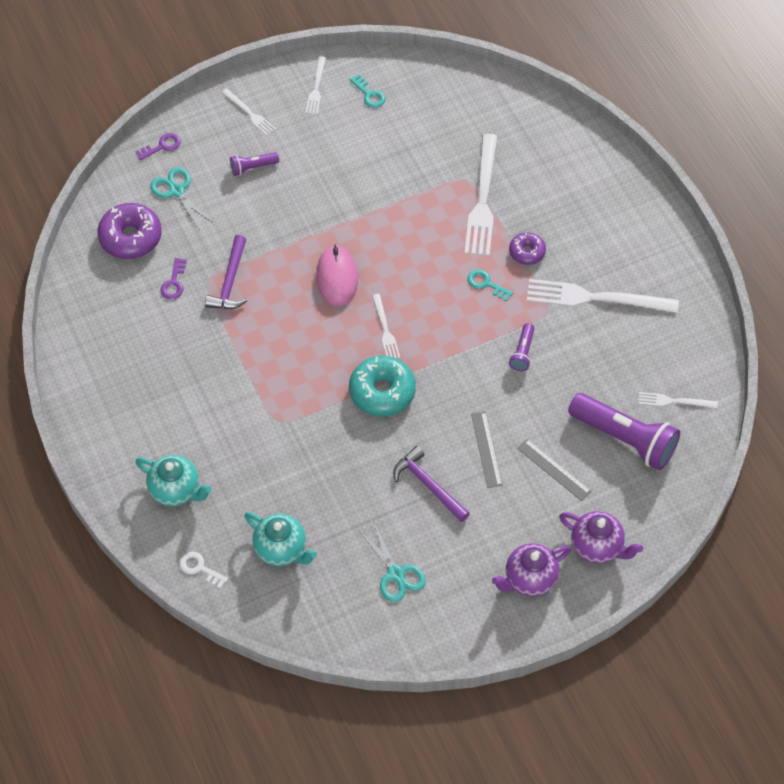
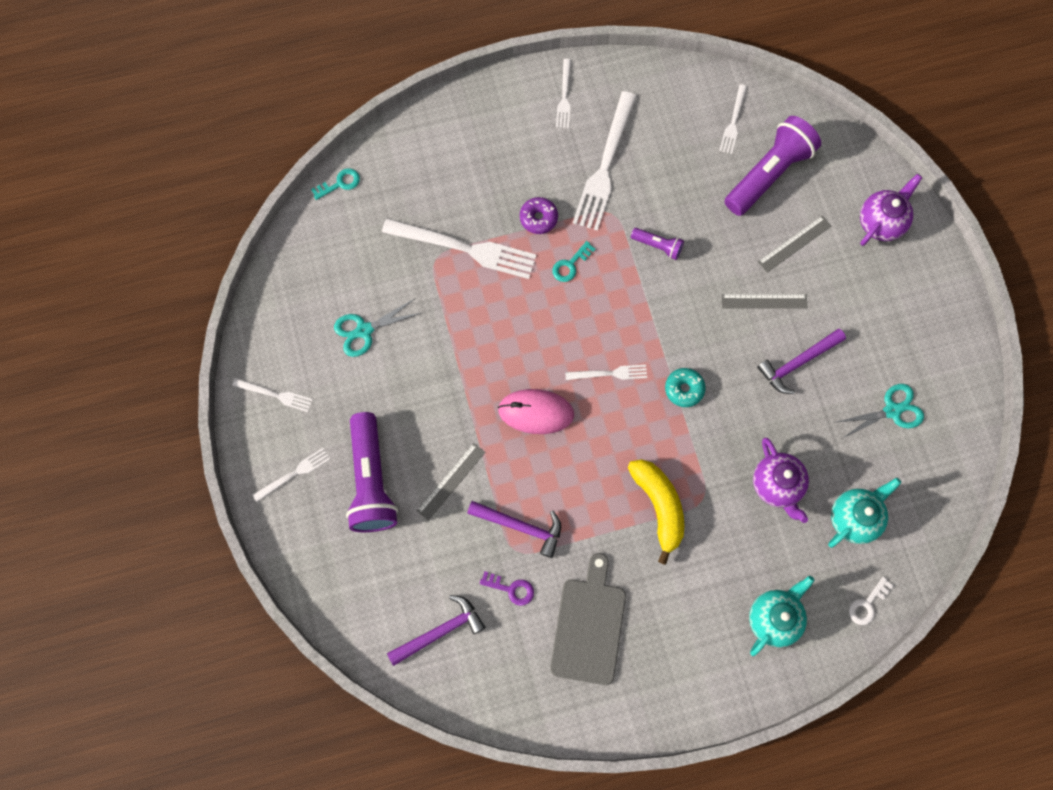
camera: 80 degrees left, 15 degrees up
(130, 237) = (440, 631): purple donut -> purple hammer
(149, 345) = (588, 626): none -> grey cutting board
(162, 146) = (318, 580): purple key -> none
(176, 191) = (386, 571): turquoise scissors -> turquoise scissors (364, 330)
(252, 167) = (371, 481): purple flashlight -> purple flashlight, size x2.12
(262, 224) = (451, 481): none -> grey ruler
(266, 385) = (659, 506): none -> yellow banana
(369, 94) = (298, 339): turquoise key -> turquoise key (340, 183)
(382, 392) = (684, 389): turquoise donut -> turquoise donut, size x0.58
(529, 579) = (909, 289): purple teapot -> purple teapot (776, 485)
(660, 254) = (564, 96): none -> white fork

